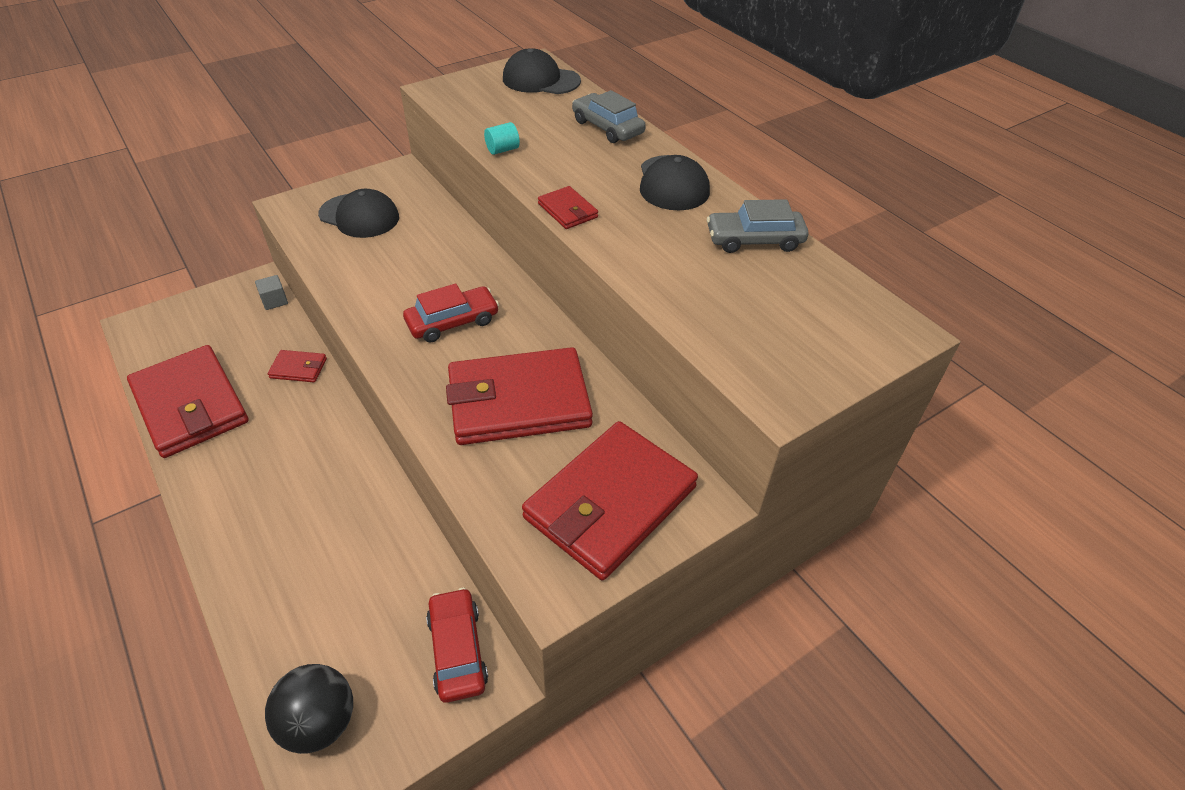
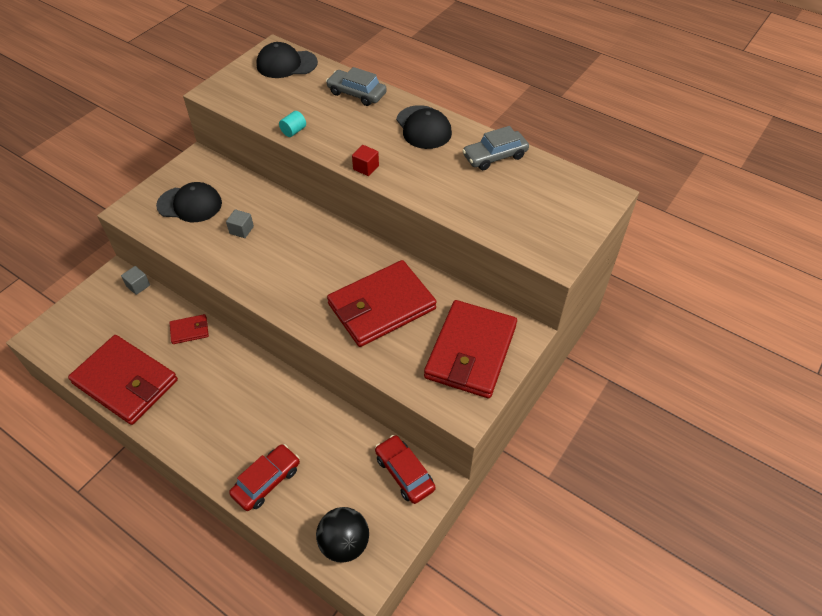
camera: 20 degrees left, 5 degrees up
(400, 259) = (241, 230): none -> grey cube
(452, 322) = (307, 265): red car -> red car (266, 481)
(567, 211) = (366, 167): red wallet -> red cube

